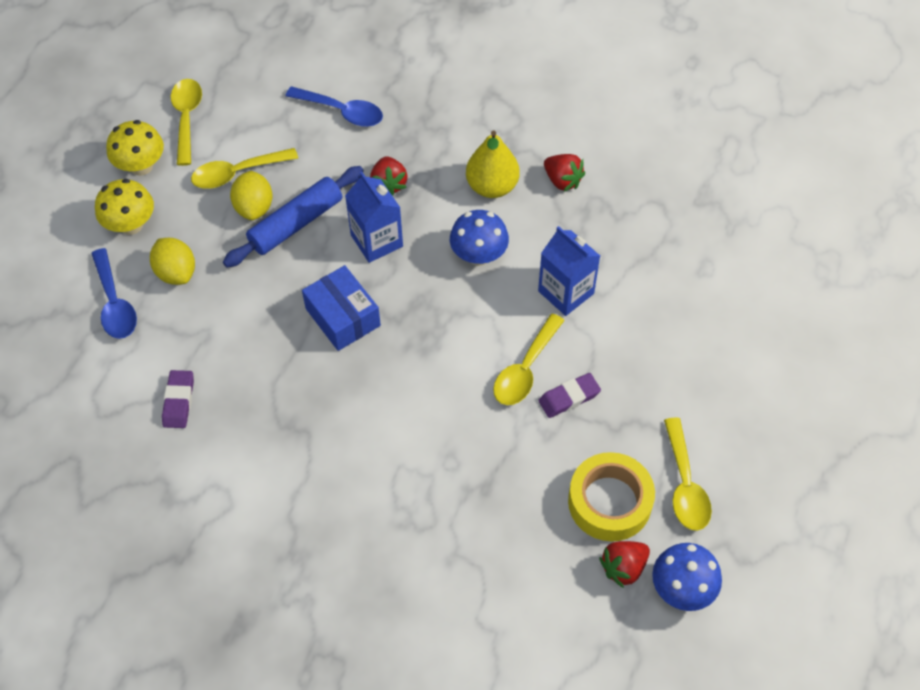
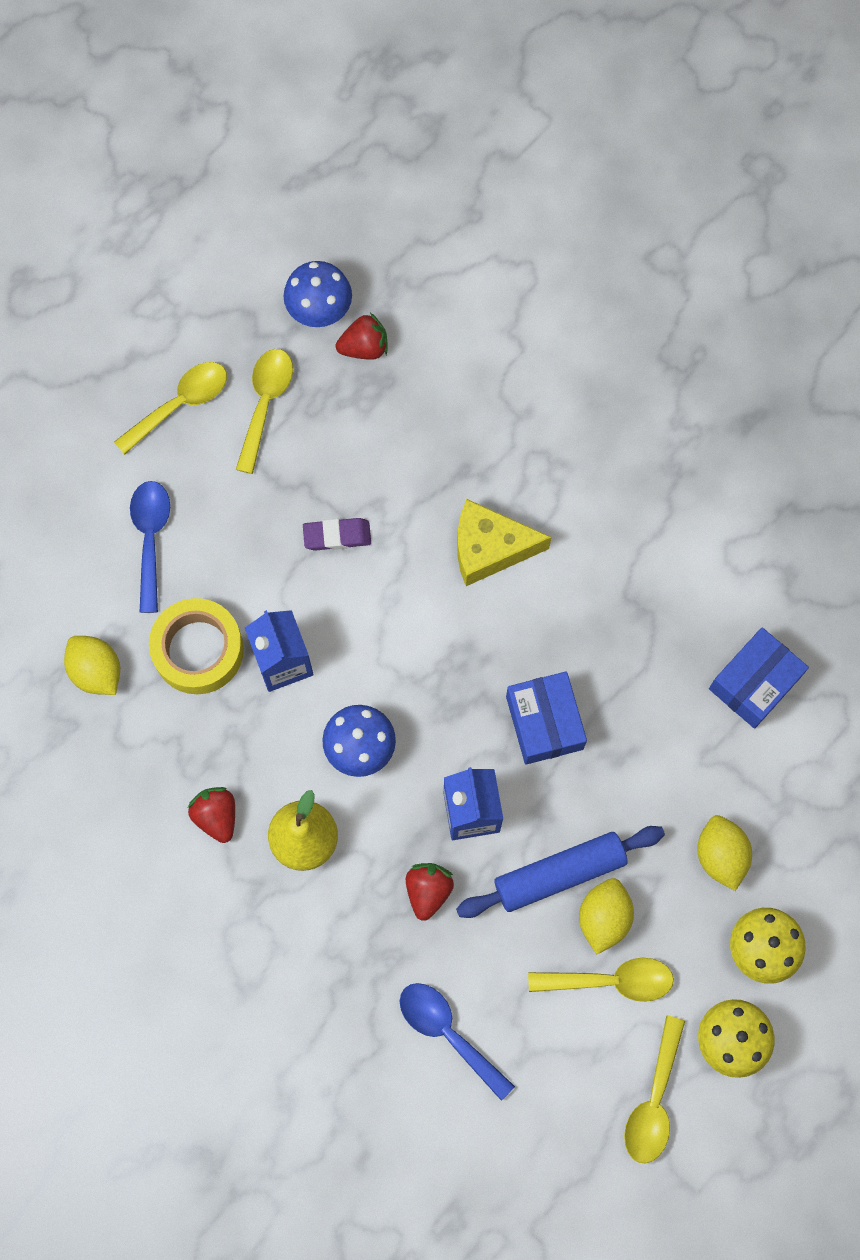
camera: 160 degrees left, 15 degrees up
(115, 303) = (801, 838): blue spoon -> blue spoon (151, 538)
(179, 401) = (754, 683): purple eraser -> blue box
(437, 431) = (489, 548): none -> yellow cheese
(525, 369) = (368, 585): yellow spoon -> yellow spoon (180, 404)
(609, 502) = (347, 413): yellow tape -> yellow tape (198, 650)
(702, 240) = (96, 671): none -> yellow lemon

